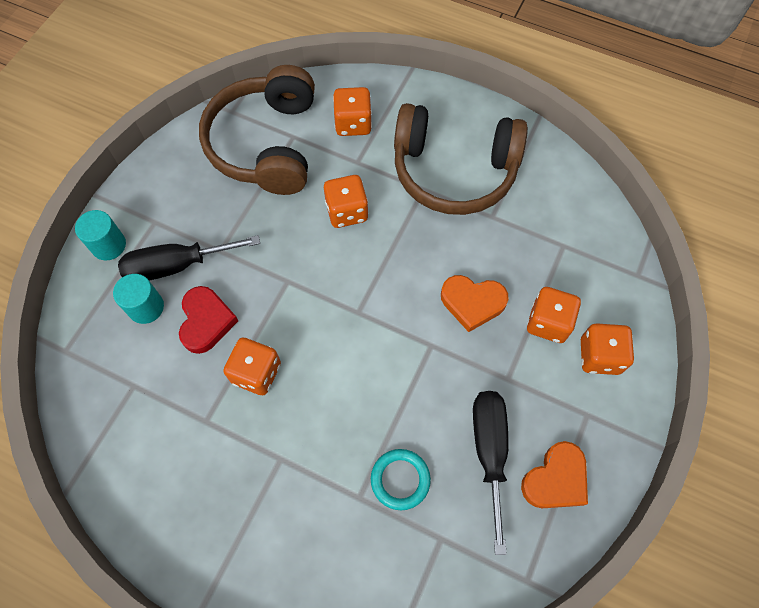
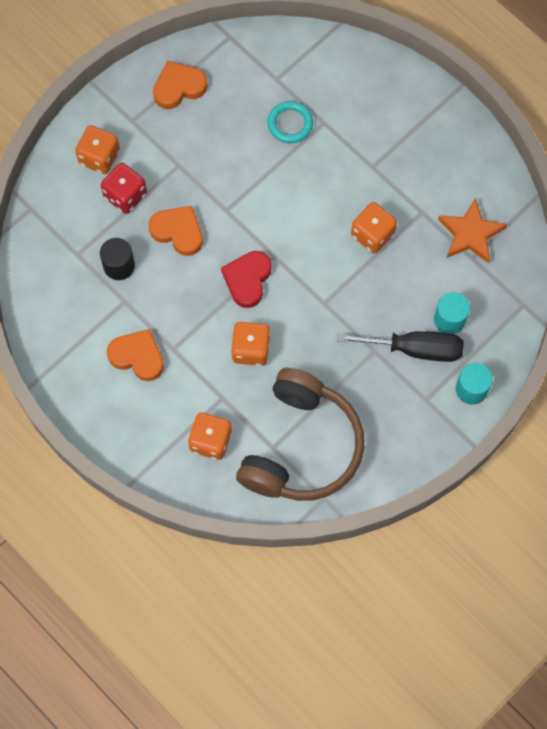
camera: 160 degrees left, 5 degrees up
(141, 414) = (470, 233): none -> orange star
(206, 321) = (402, 290): red heart -> red heart (247, 280)
(454, 171) = (137, 356): brown headphones -> orange heart
(489, 452) = (217, 120): black screwdriver -> none
(515, 247) = (119, 266): none -> black cylinder
(548, 323) = (125, 195): orange dice -> red dice

